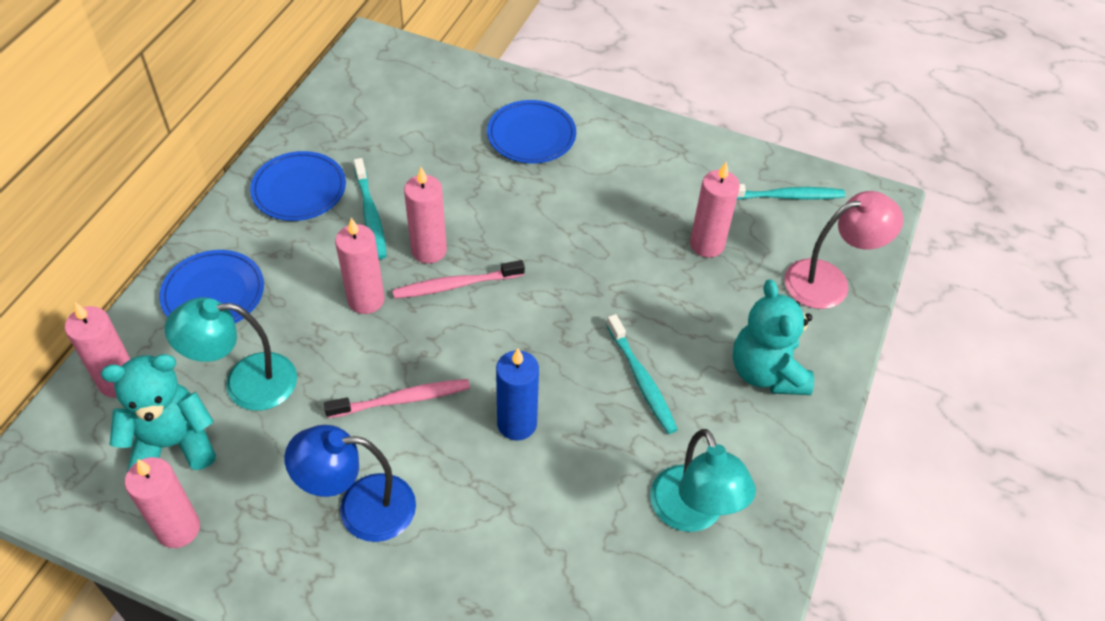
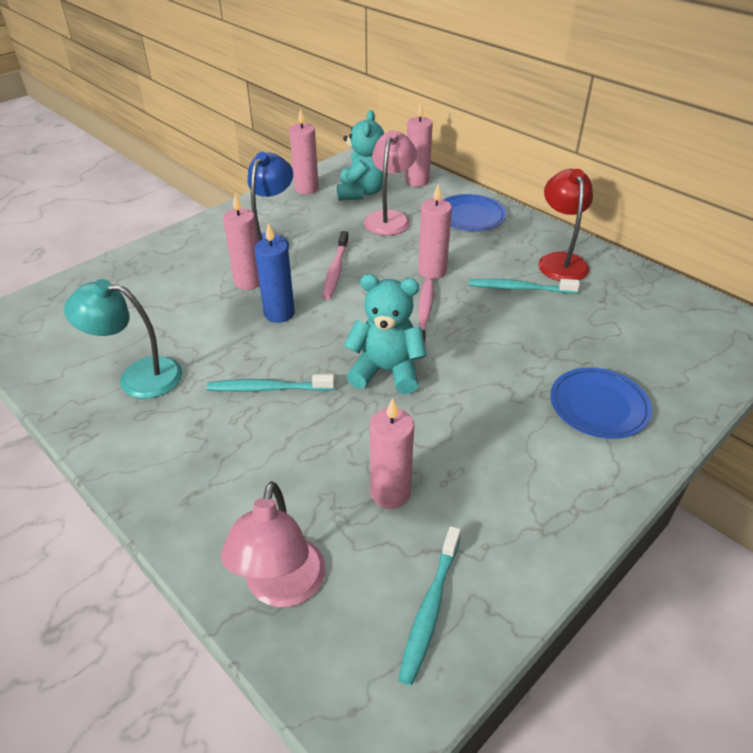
camera: 115 degrees right, 10 degrees down
(245, 383) = (389, 218): turquoise lamp -> pink lamp
(299, 189) = (560, 261): blue plate -> red lamp
(429, 250) = (467, 309): pink candle -> pink candle (248, 282)
(766, 372) = (215, 475): turquoise teddy bear -> turquoise teddy bear (386, 371)

